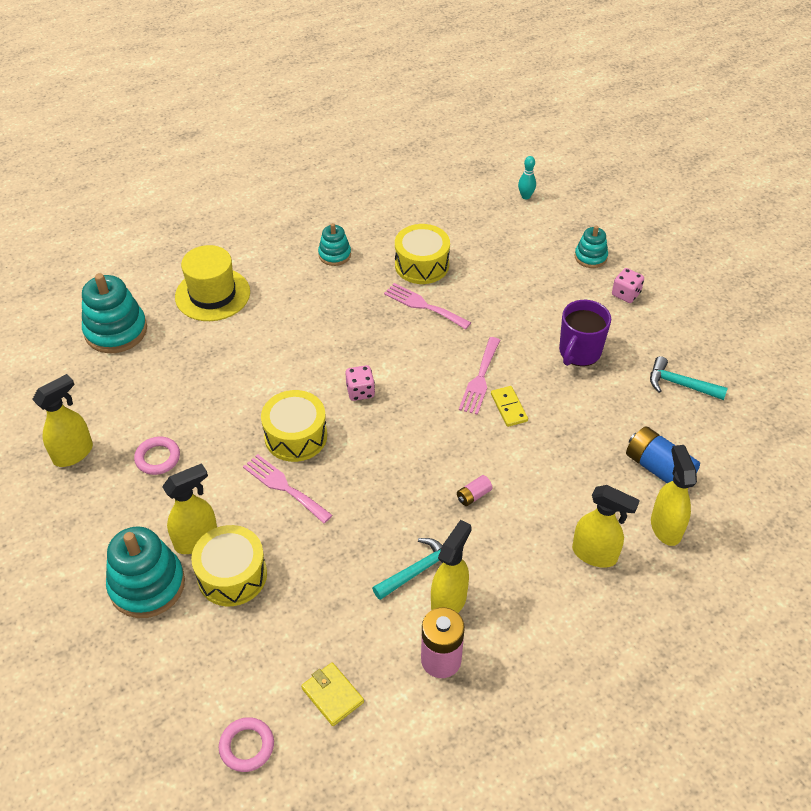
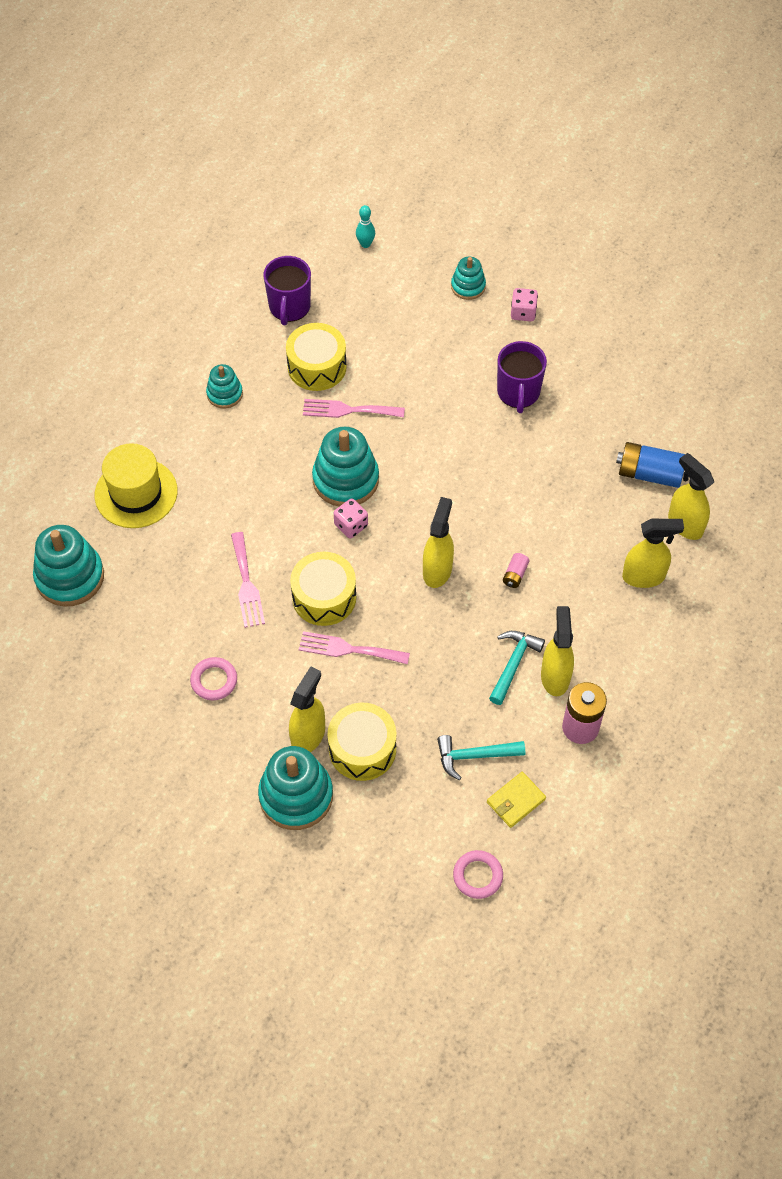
camera: 30 degrees left, 10 degrees up
(74, 453) = (131, 716): yellow spray bottle -> yellow spray bottle (437, 570)
(332, 695) = (516, 801): yellow wallet -> yellow wallet turned 60 degrees counterclockwise
(382, 355) = (345, 480): none -> turquoise stacking toy
(431, 216) = (289, 307): none -> purple mug
(480, 379) = (449, 461): pink fork -> pink fork (246, 584)
(508, 407) = (492, 477): yellow domino -> none
(680, 384) = (621, 384): turquoise hammer -> turquoise hammer (474, 756)

